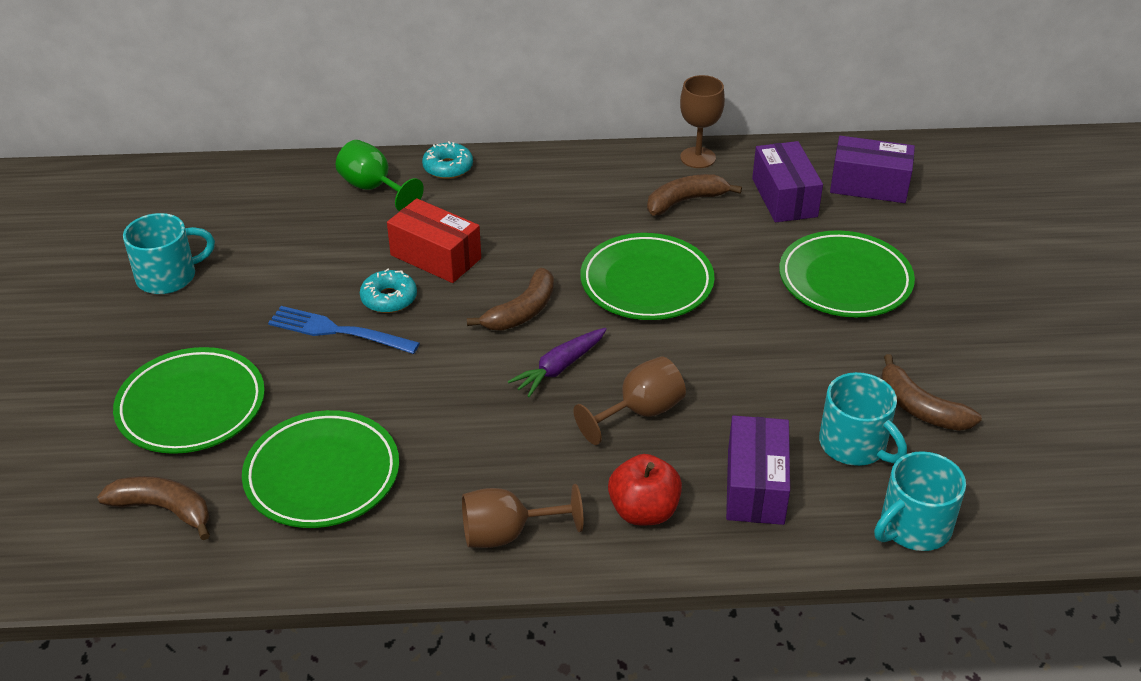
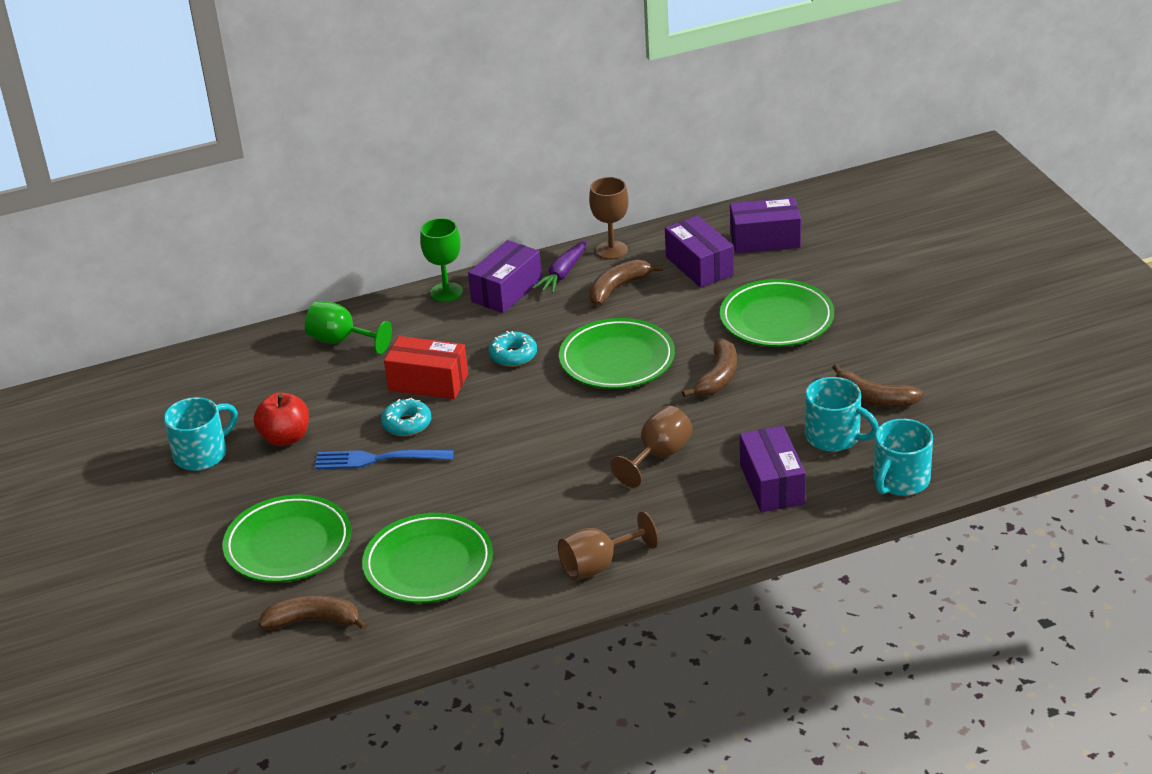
camera: 15 degrees left, 5 degrees down
(448, 167) = (398, 308): turquoise donut -> turquoise donut (513, 355)
(505, 162) = (446, 292): none -> green goblet
(522, 311) = (525, 406): brown banana -> brown banana (718, 377)
(559, 368) = (578, 440): purple carrot -> purple carrot (563, 273)
(567, 175) = (506, 291): none -> purple box
(644, 511) = (695, 523): red apple -> red apple (285, 438)

